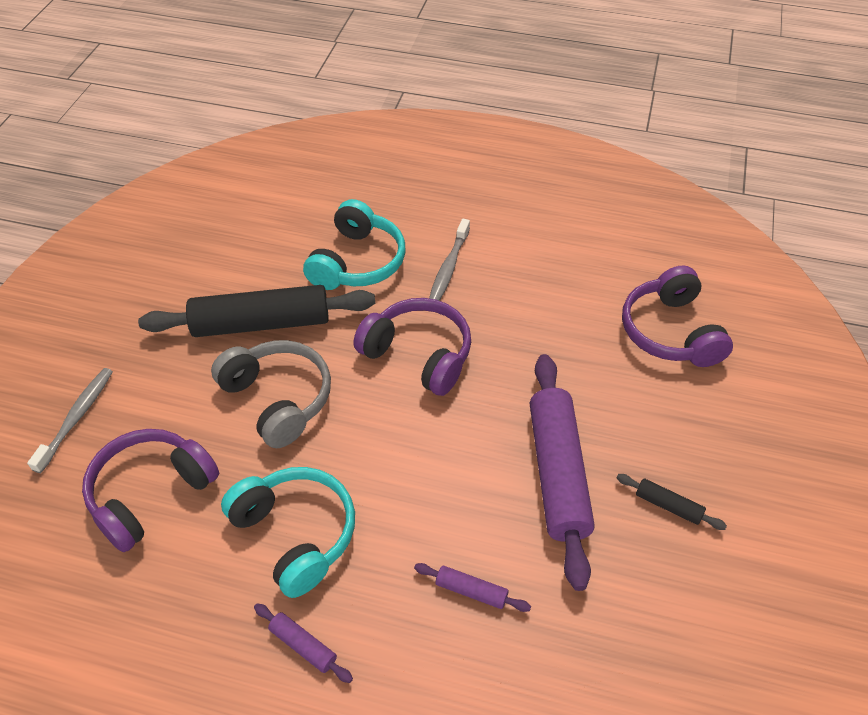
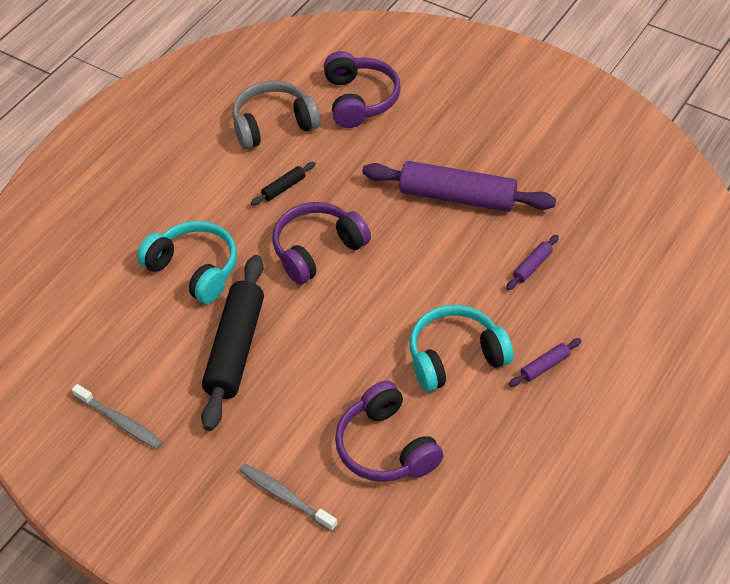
camera: 70 degrees left, 0 degrees up
(278, 399) = (324, 349): grey headphones -> grey headphones (273, 124)
(449, 267) = (232, 210): grey toothbrush -> grey toothbrush (120, 421)
(668, 506) = (503, 148): black rolling pin -> black rolling pin (284, 188)
(670, 332) = (360, 99): purple headphones -> purple headphones turned 105 degrees counterclockwise

